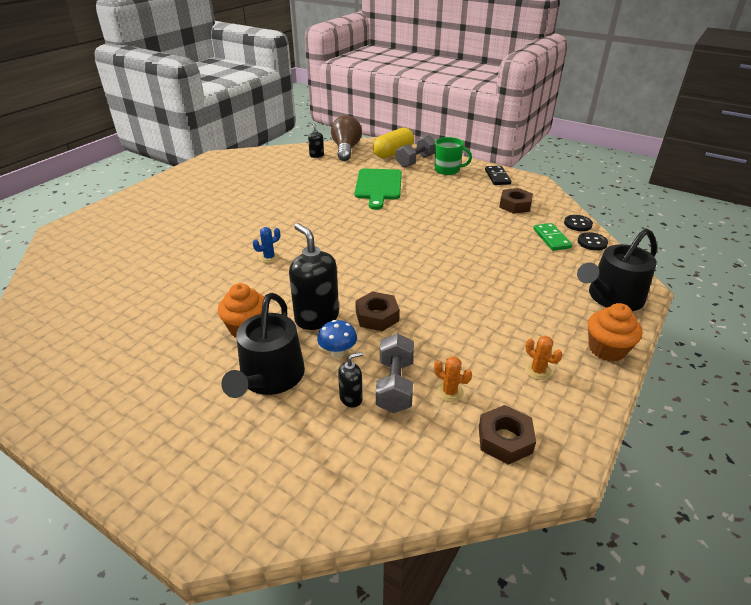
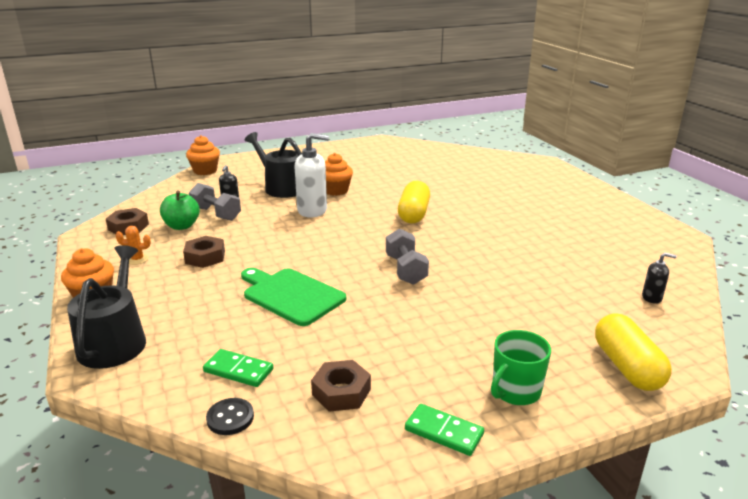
camera: 125 degrees right, 10 degrees down
(266, 517) = (205, 171): none -> orange cupcake
(269, 257) = (413, 214): blue cactus -> yellow capsule
(316, 318) = (312, 211): black soap dispenser -> white soap dispenser
(338, 352) = (269, 207): blue mushroom -> none
(346, 149) = (666, 328): brown light bulb -> none
(377, 316) = (281, 229): brown nut -> brown nut (205, 257)
(378, 186) = (507, 308): green cutting board -> green cutting board (290, 295)
(416, 161) = (574, 374): grey dumbbell -> grey dumbbell (405, 270)
(450, 392) = (182, 226): orange cactus -> green apple
(497, 177) = (444, 432): black domino -> green domino
(592, 242) = (186, 398): black button -> none

